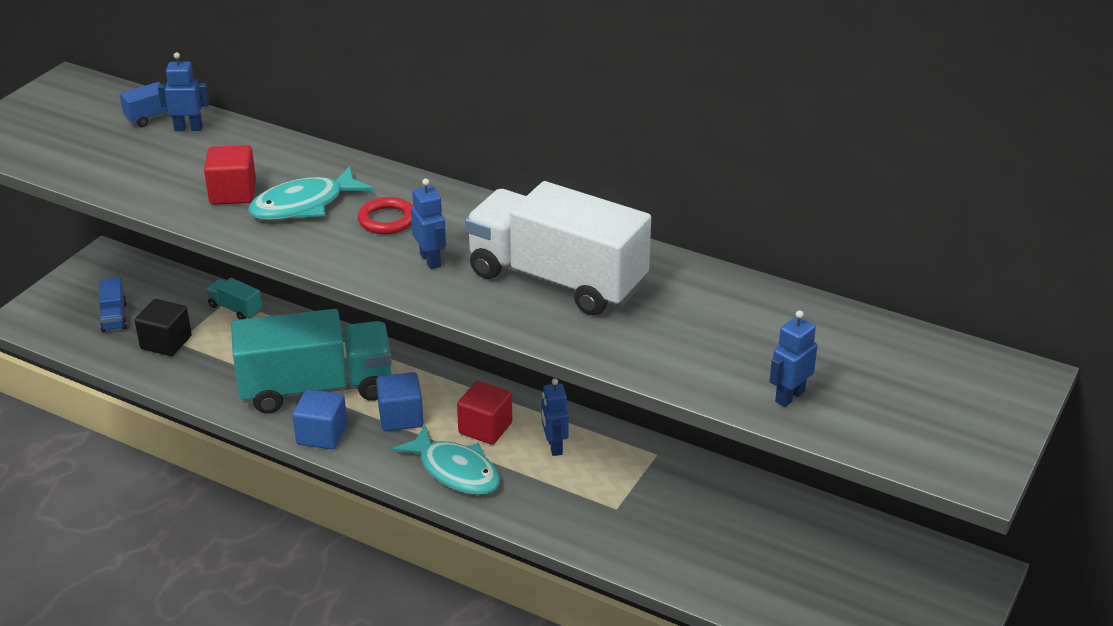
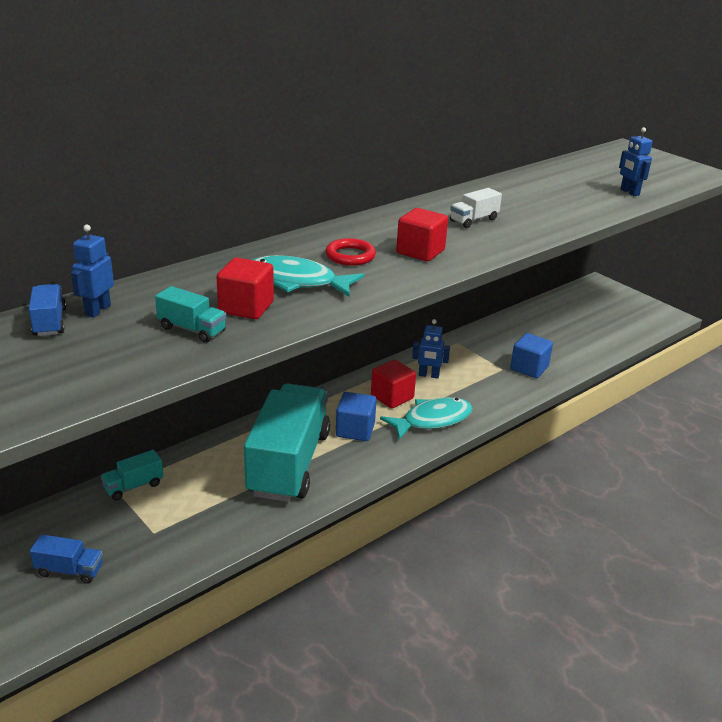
camera: 70 degrees left, 5 degrees down
(166, 342) = (148, 540): black cube -> none
(176, 179) = (192, 329): none -> turquoise truck
(304, 205) = (297, 282): turquoise fish -> turquoise fish turned 120 degrees clockwise
(322, 435) = (352, 473): blue cube -> blue cube (529, 368)
(430, 260) = (420, 252): blue robot -> red cube
(557, 280) = (474, 220): white truck -> white truck, size x0.40

